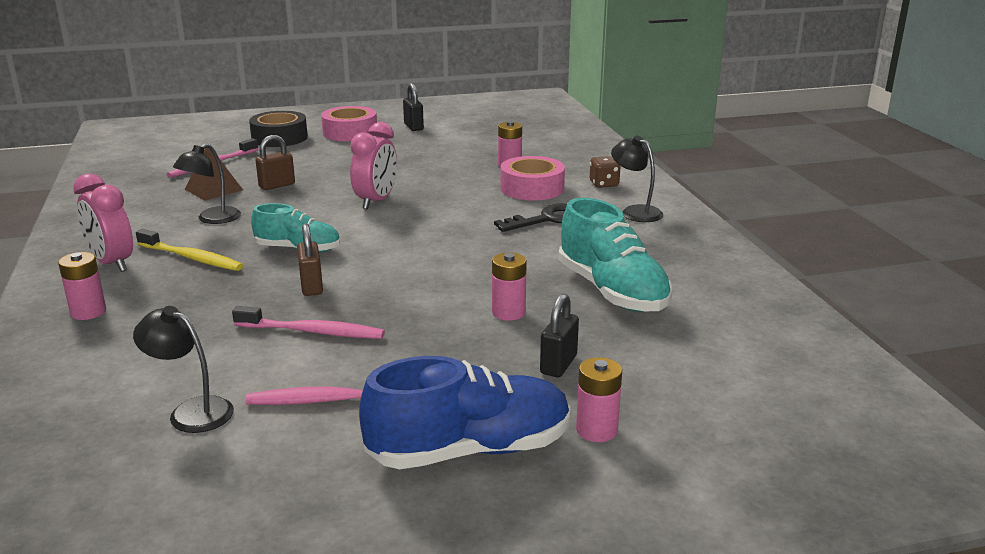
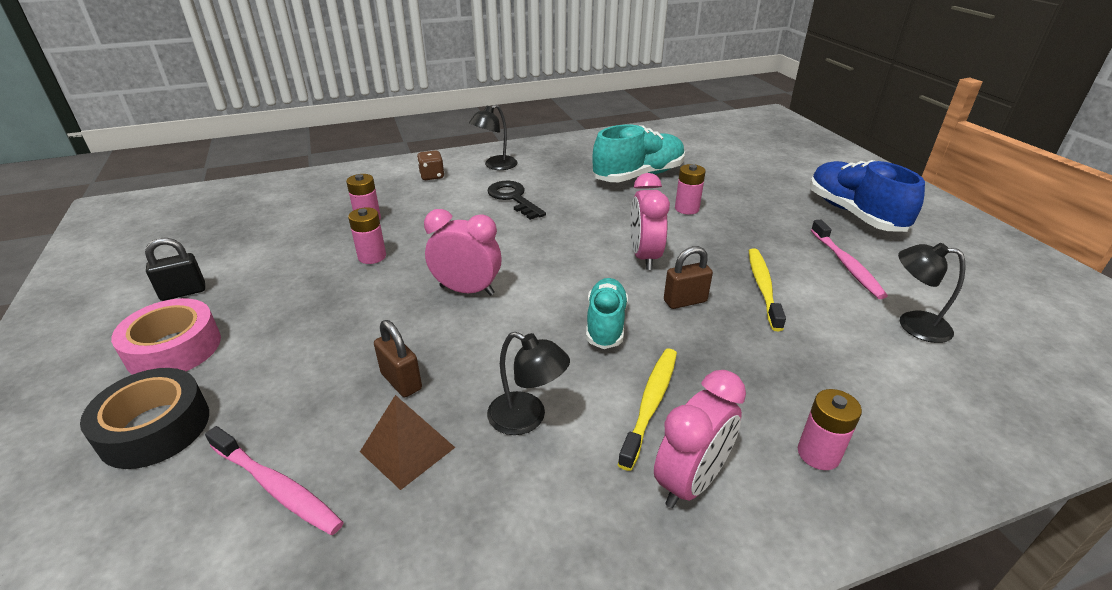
camera: 95 degrees left, 10 degrees up
(191, 411) = (913, 324): black lamp -> black lamp turned 90 degrees clockwise
(312, 331) = (763, 287): pink toothbrush -> yellow toothbrush
(401, 275) = (644, 257): none -> pink clock
(532, 188) = (437, 206): pink tape -> none
(558, 364) = (745, 191): black padlock -> none
(596, 430) = (804, 181): pink battery -> pink battery (372, 256)

